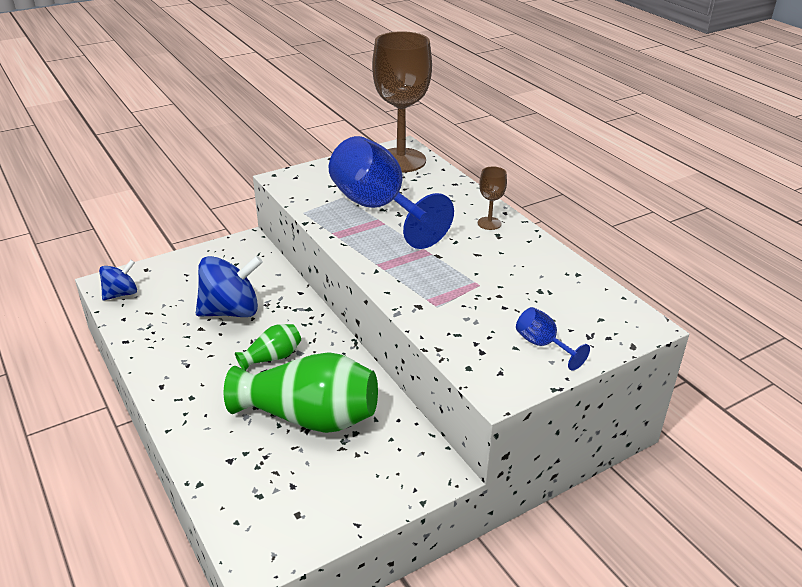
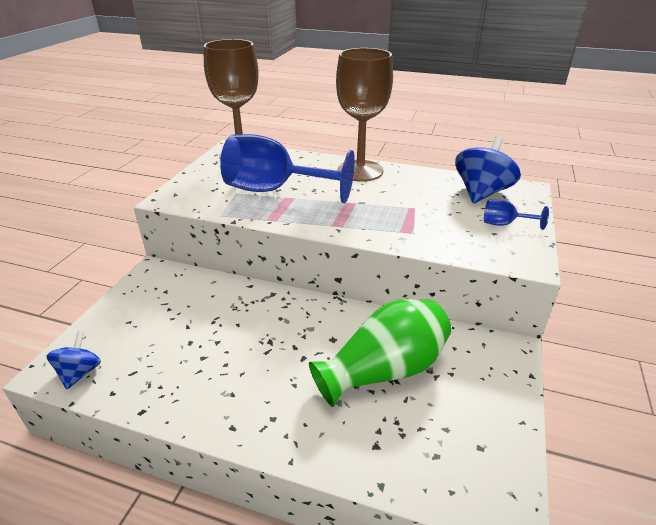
camera: 40 degrees left, 0 degrees up
(231, 311) = (212, 329): blue spinning top -> blue spinning top (481, 193)
(272, 357) = (295, 344): green vase -> none
(489, 223) = (360, 171): brown goblet -> brown goblet, size x2.39

